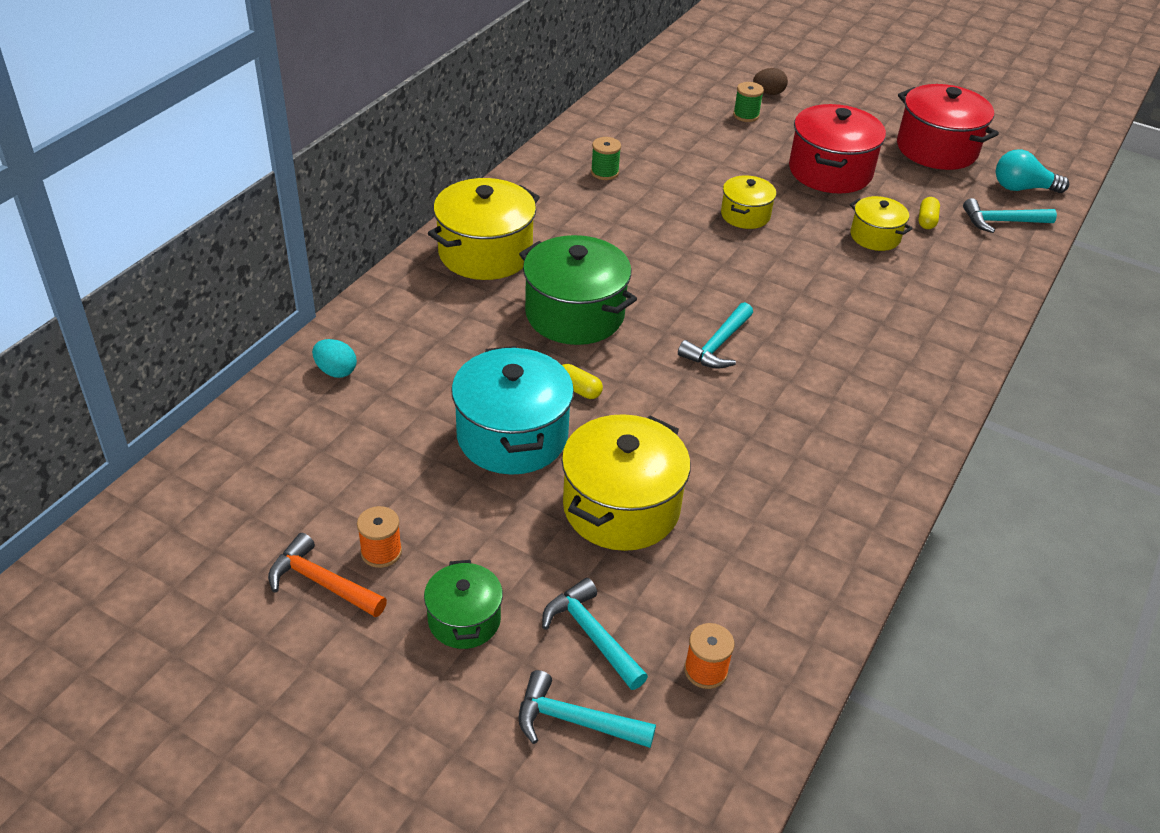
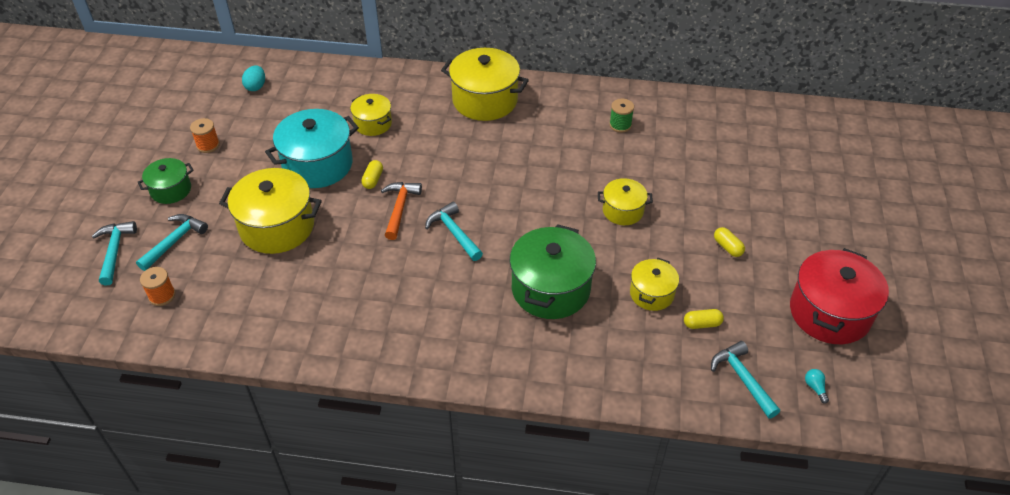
camera: 70 degrees right, 5 degrees up
(321, 582) = (180, 132): orange hammer -> orange hammer (399, 208)
(336, 371) = (339, 81): turquoise egg -> turquoise egg (256, 86)
(460, 361) = (373, 124): none -> yellow pot
(575, 314) = (446, 157): green pot -> green pot (551, 289)
(717, 345) = (454, 232): turquoise hammer -> turquoise hammer turned 45 degrees clockwise
(746, 115) = (770, 178): green spool -> none
(768, 93) = (820, 183): brown egg -> none
(830, 171) = (727, 247): red pot -> yellow capsule
(1022, 188) = (815, 388): turquoise light bulb -> turquoise light bulb, size x0.47

